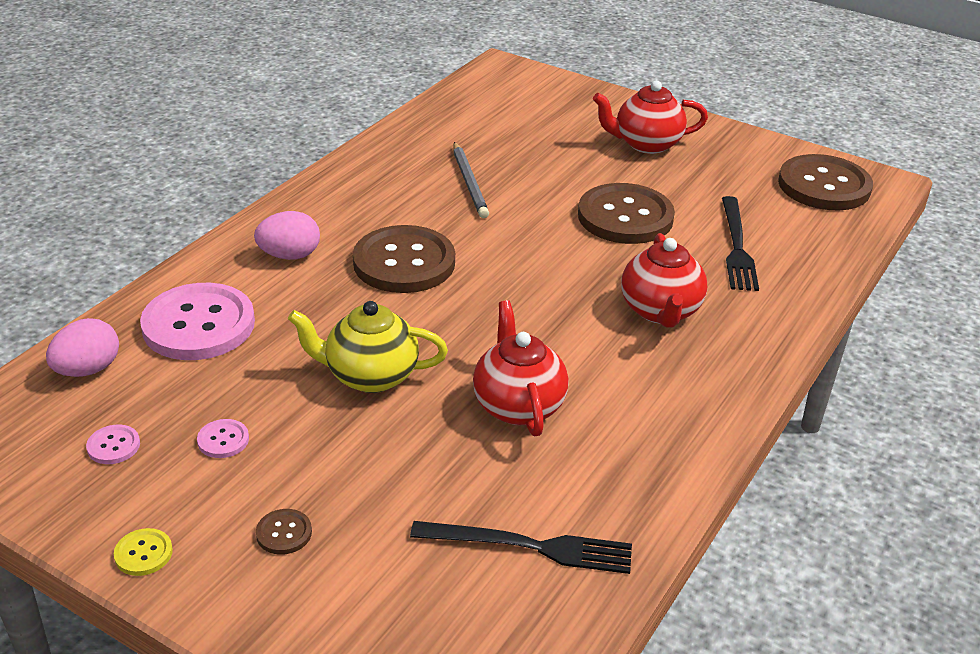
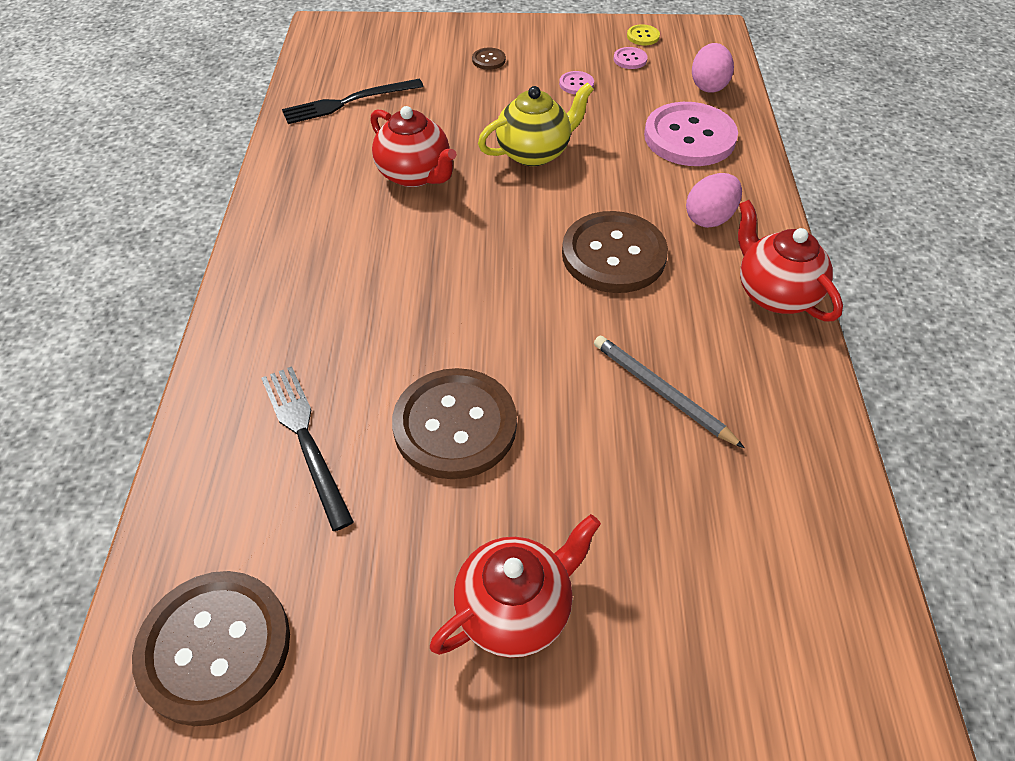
camera: 150 degrees right, 15 degrees up
(143, 553) = (546, 29): yellow button -> yellow button (643, 36)
(660, 311) = (351, 307): red teapot -> red teapot (774, 293)

